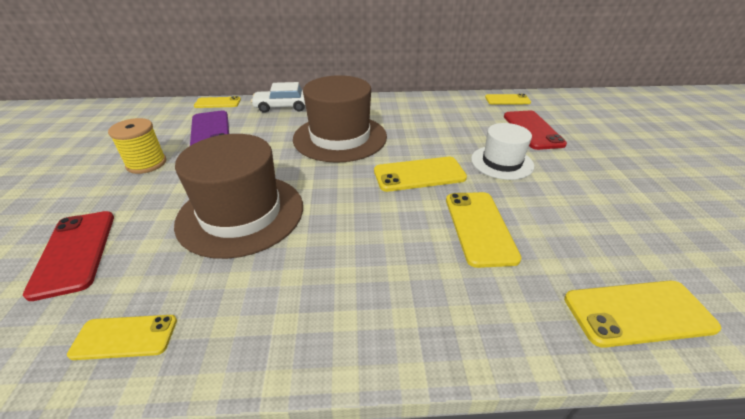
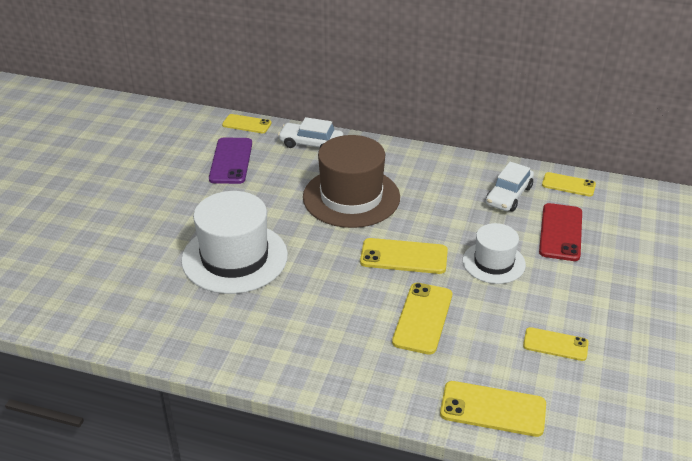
camera: 20 degrees right, 0 degrees up
(74, 252) = (110, 260): red phone -> none
(125, 337) = (140, 327): yellow phone -> yellow phone (555, 344)
(146, 164) = (168, 189): yellow spool -> none
(241, 214) = (234, 258): brown hat -> white hat
(470, 113) = (508, 195): none -> white car

